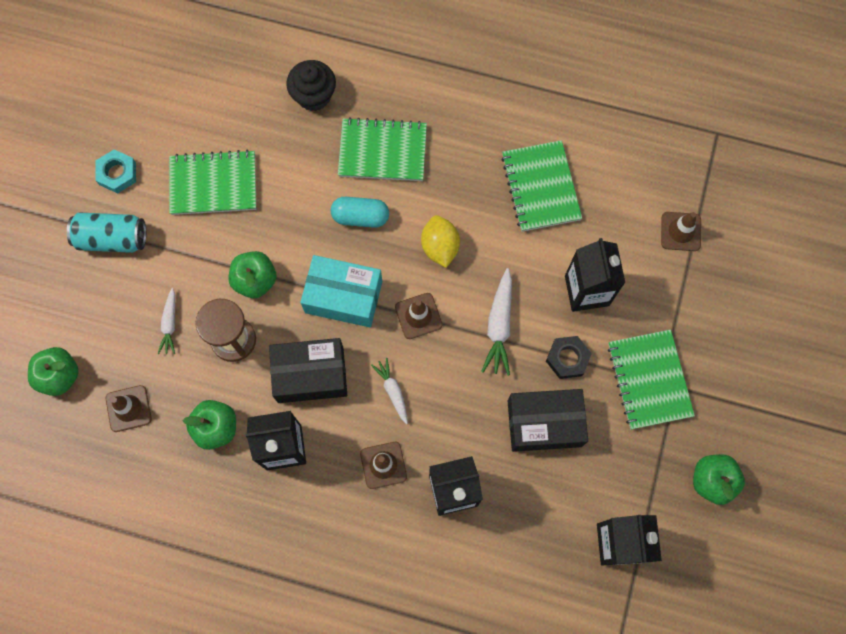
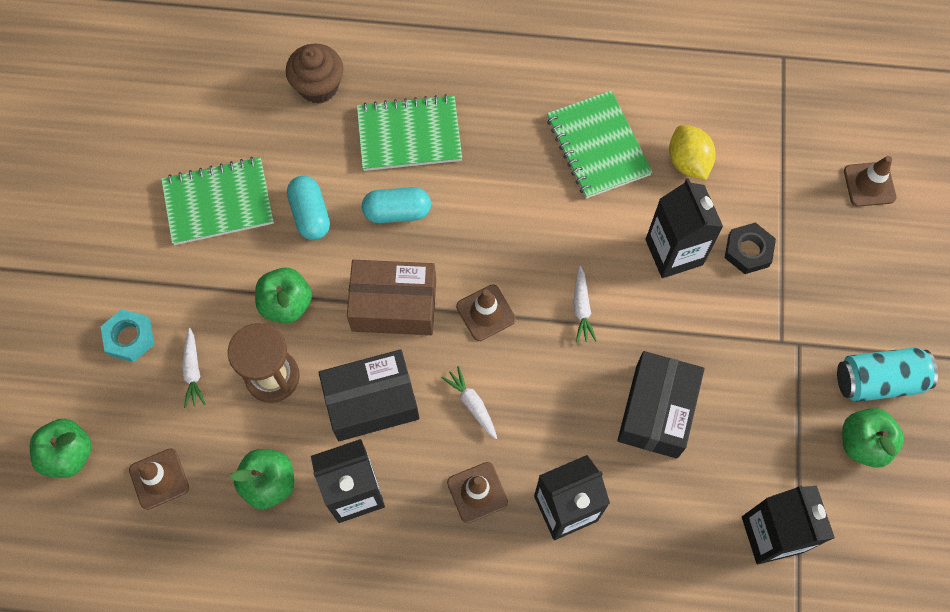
camera: 10 degrees left, 5 degrees down
(112, 238) = (108, 284): turquoise can -> turquoise can (878, 380)
(117, 173) = (102, 209): turquoise nut -> turquoise nut (129, 337)
(288, 207) = (310, 214): none -> turquoise capsule
(314, 96) = (318, 86): black cupcake -> brown cupcake
(343, 297) = (394, 305): turquoise box -> brown box
(440, 247) = (495, 231): yellow lemon -> yellow lemon (688, 162)
(499, 325) = (581, 308): white carrot -> white carrot, size x0.63
(544, 423) = (656, 411): black box -> black box turned 60 degrees counterclockwise
(567, 358) = (668, 332): black nut -> black nut (748, 251)
(649, 380) = (766, 341): green notebook -> none
(680, 231) = (766, 169): brown traffic cone -> brown traffic cone (869, 184)

